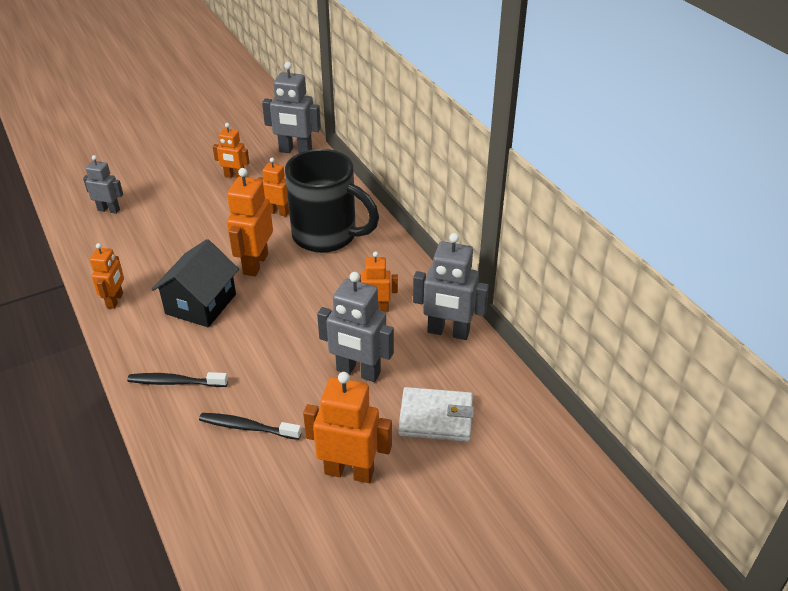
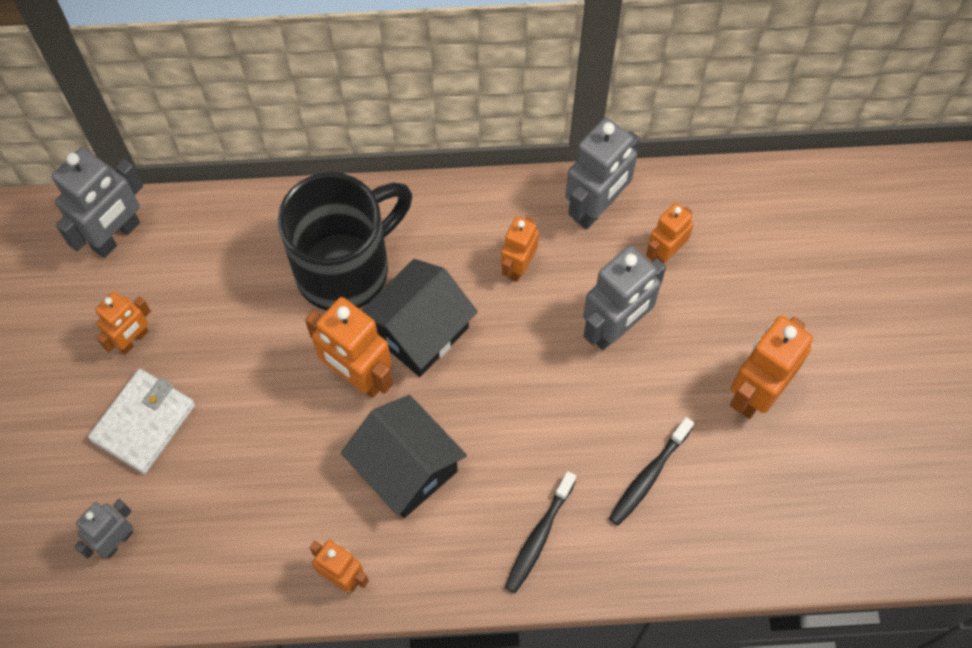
camera: 65 degrees left, 25 degrees up
(278, 212) = (257, 310): orange robot -> orange robot (665, 253)
(301, 279) = (419, 331): none -> black house
(436, 417) = (718, 278): white wallet -> white wallet (144, 422)

